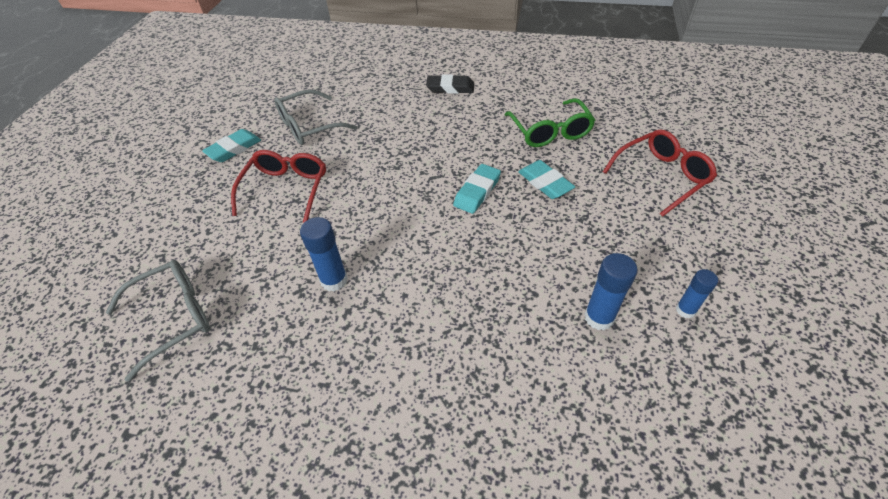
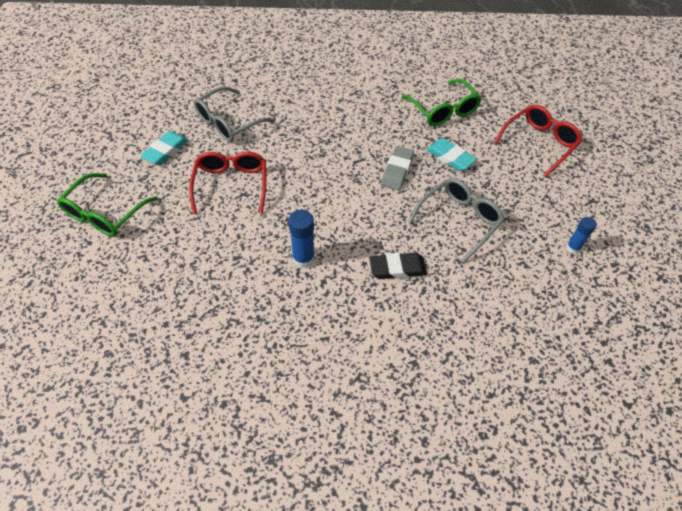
camera: 15 degrees left, 5 degrees up
(145, 205) = (105, 213): none -> green glasses
(173, 318) = (180, 306): grey glasses -> grey glasses (458, 221)
(450, 88) = (346, 73): black eraser -> black eraser (397, 268)
(477, 192) = (397, 170): turquoise eraser -> grey eraser
(599, 317) = (514, 261): blue glue stick -> none

